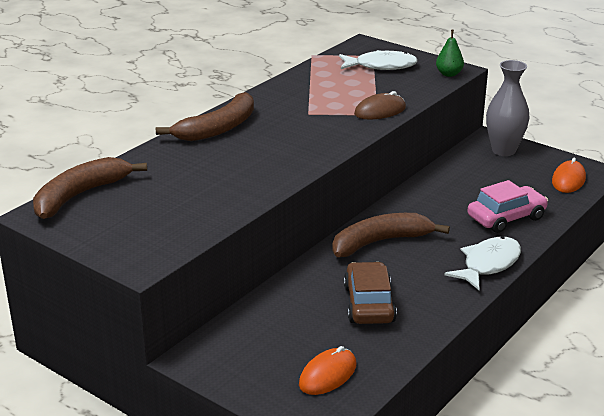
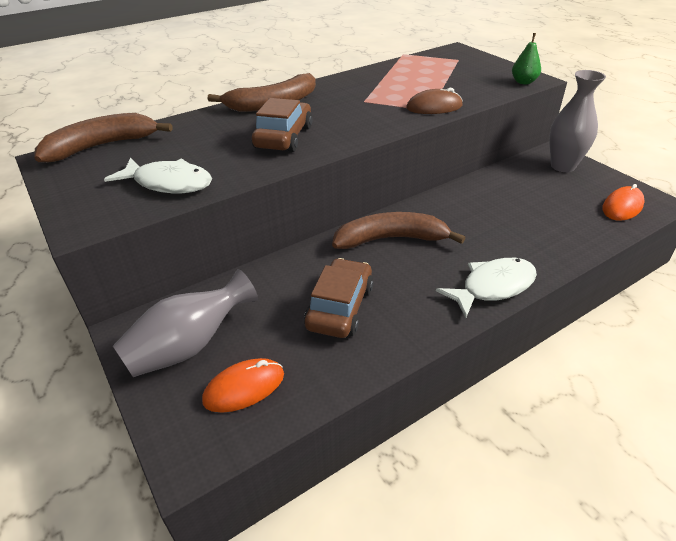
camera: 20 degrees right, 10 degrees up
(257, 357) = (190, 346): none -> grey vase
(258, 160) = (284, 137): none -> brown car
(381, 66) = (460, 69): white fish -> white fish (169, 183)
(506, 218) = (536, 236): pink car -> none

